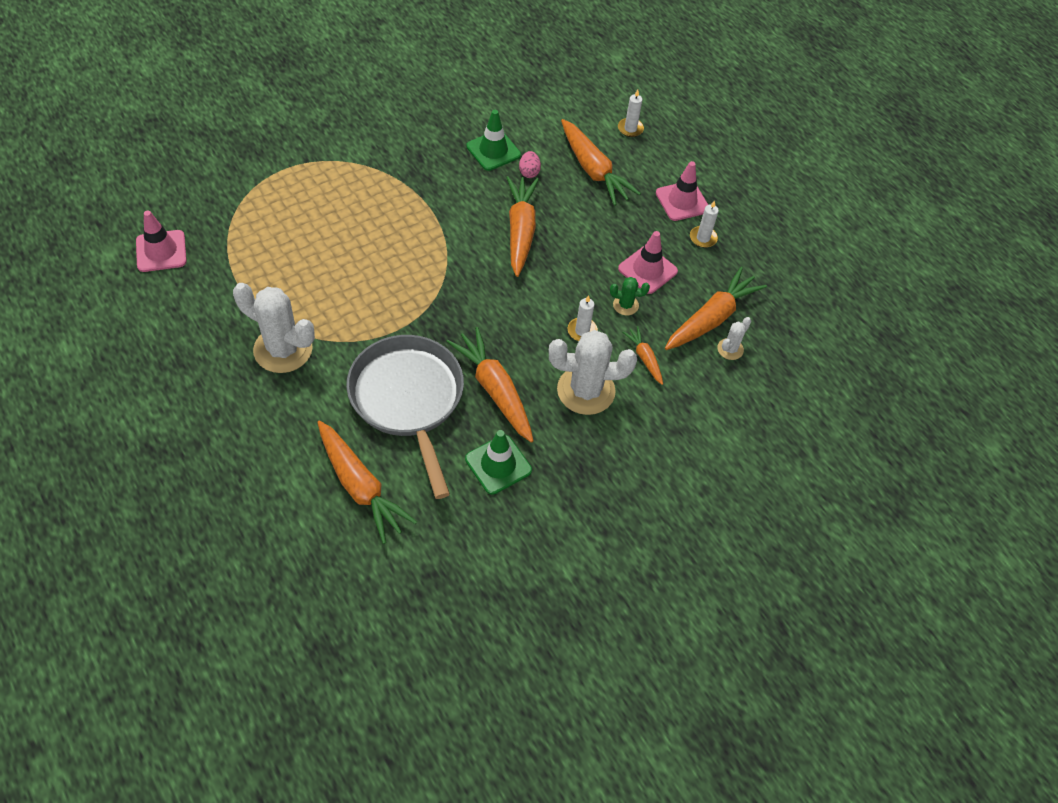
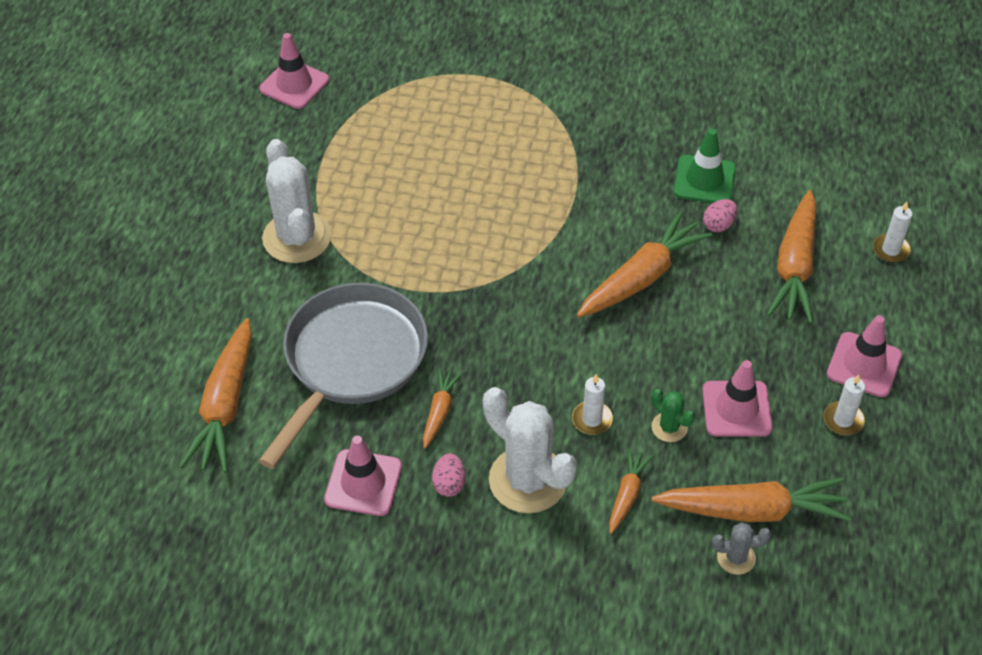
camera: 50 degrees right, 5 degrees down
(495, 390) = (439, 412): orange carrot -> orange carrot, size x0.52
(498, 464) = (363, 483): green traffic cone -> pink traffic cone
(546, 426) = (449, 484): none -> pink egg
(730, 349) = (736, 558): white cactus -> grey cactus

